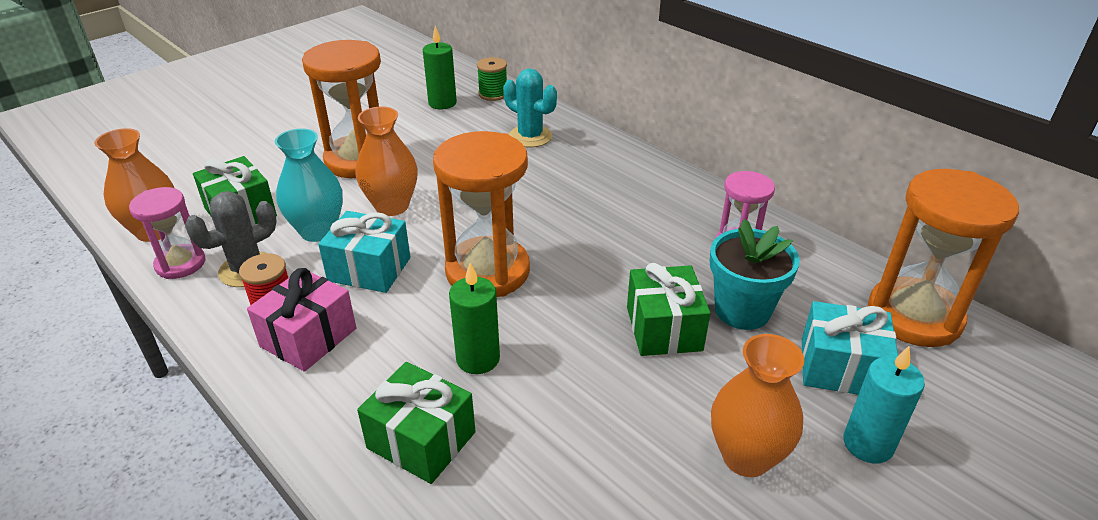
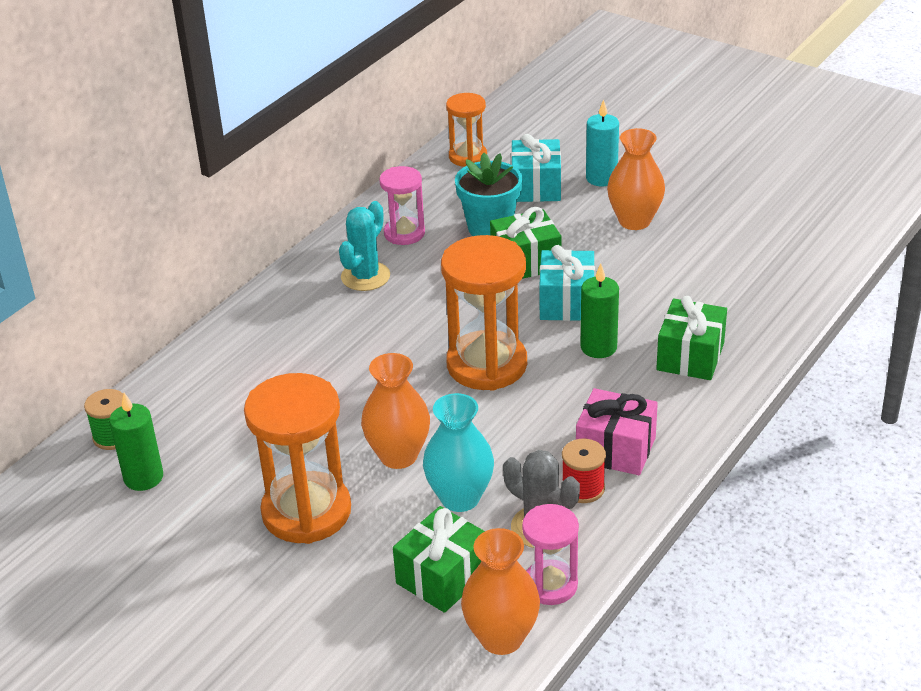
camera: 100 degrees left, 0 degrees up
(369, 269) = (509, 440): turquoise gift -> turquoise gift (566, 302)
(530, 136) = (226, 383): turquoise cactus -> turquoise cactus (365, 276)
(914, 316) = (468, 157): orange hourglass -> orange hourglass, size x0.57

